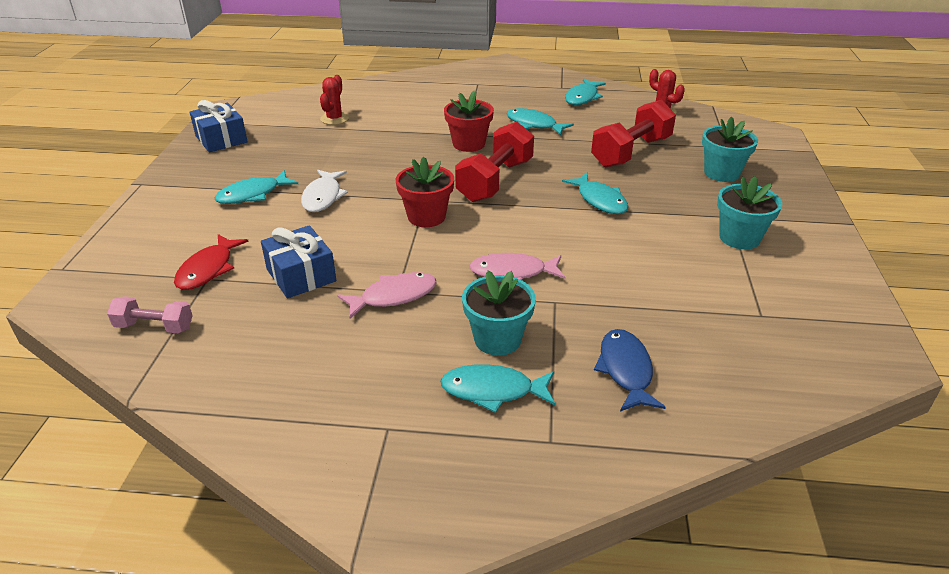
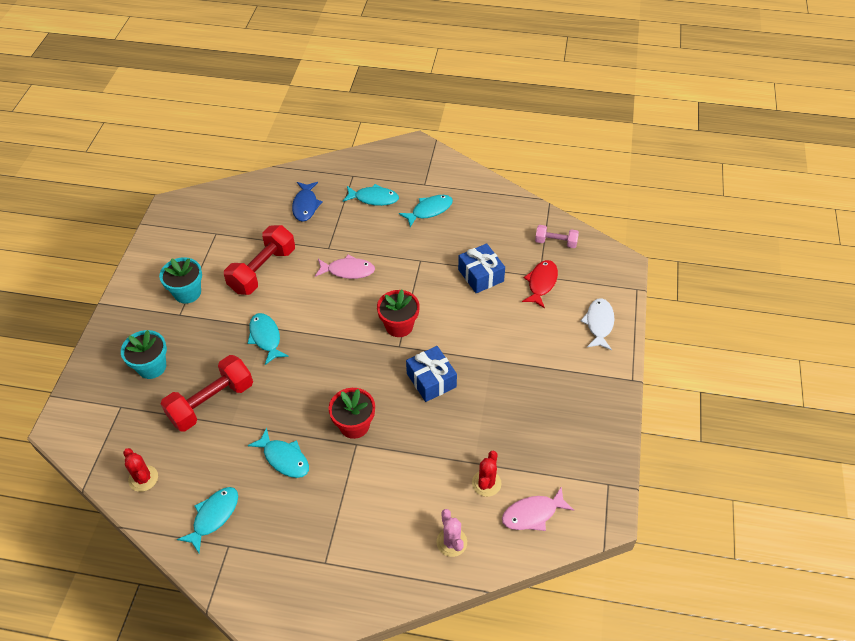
camera: 175 degrees left, 15 degrees up
(221, 139) = (590, 448): blue gift -> blue gift (431, 380)
(253, 194) = (535, 360): turquoise fish -> turquoise fish (429, 210)
(323, 197) = (478, 354): white fish -> white fish (599, 323)
(371, 94) = (451, 542): none -> pink cactus
(393, 296) = (422, 256): pink fish -> pink fish (533, 514)
(495, 181) = (340, 367): red dumbbell -> red dumbbell (263, 270)
(497, 339) = (366, 225): turquoise flower pot -> none

